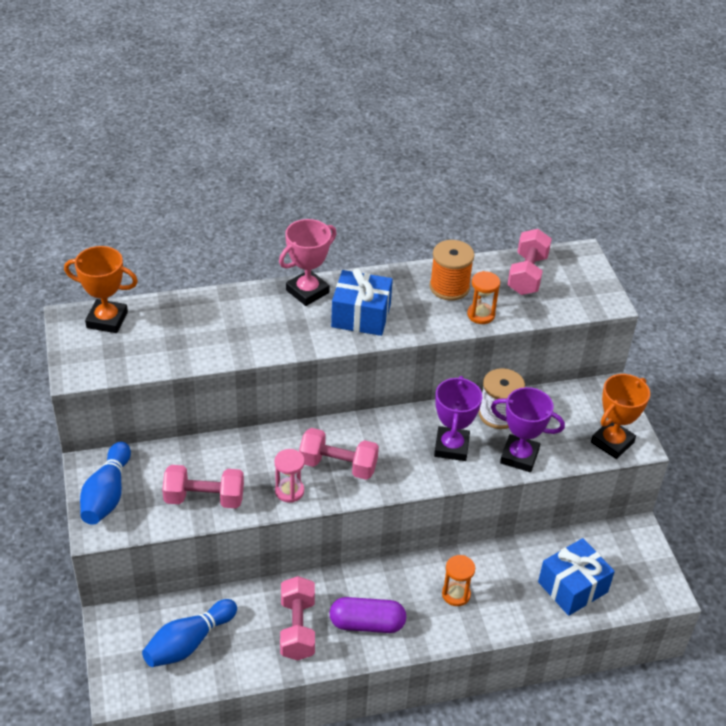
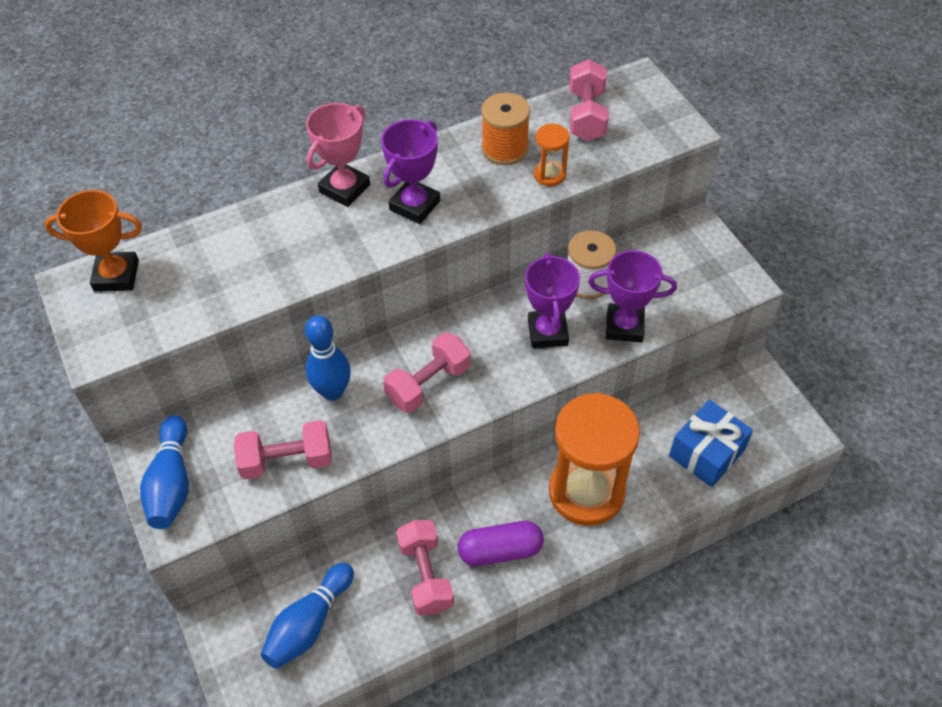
camera: 10 degrees left, 10 degrees up
(257, 454) = (333, 391): none -> blue bowling pin
(289, 491) = (382, 428): pink hourglass -> none
(338, 465) = (428, 384): pink dumbbell -> pink dumbbell turned 45 degrees counterclockwise
(361, 316) = (415, 205): blue gift -> purple trophy
(456, 594) = (586, 492): orange hourglass -> orange hourglass, size x2.38
(612, 442) = (718, 286): orange trophy -> none

